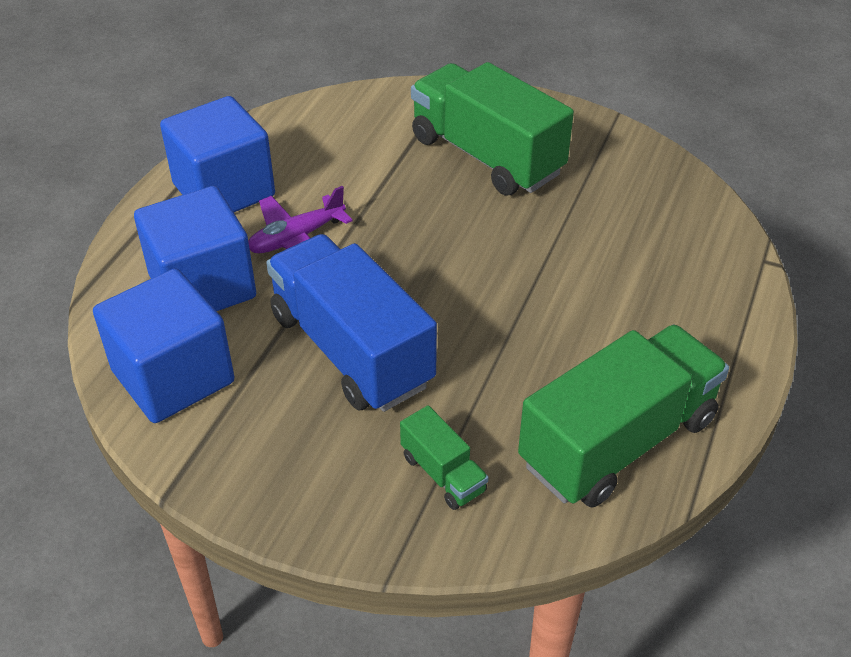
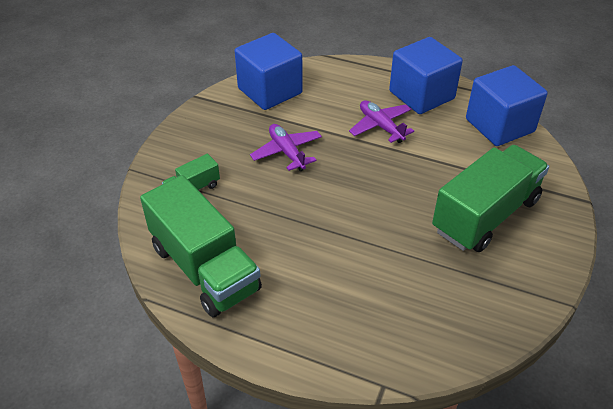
camera: 90 degrees right, 0 degrees up
(202, 286) = (337, 94): blue cube -> blue cube (499, 125)
(351, 350) = (287, 152): blue truck -> purple plane

